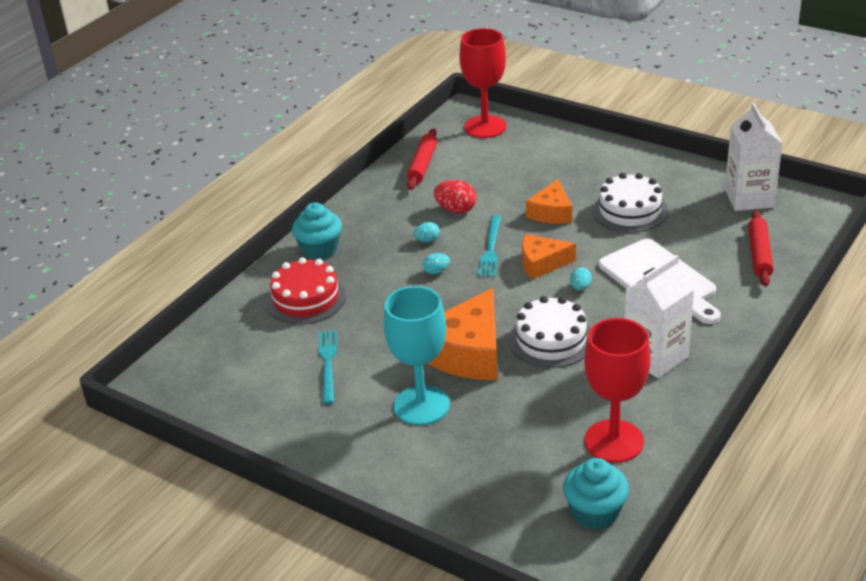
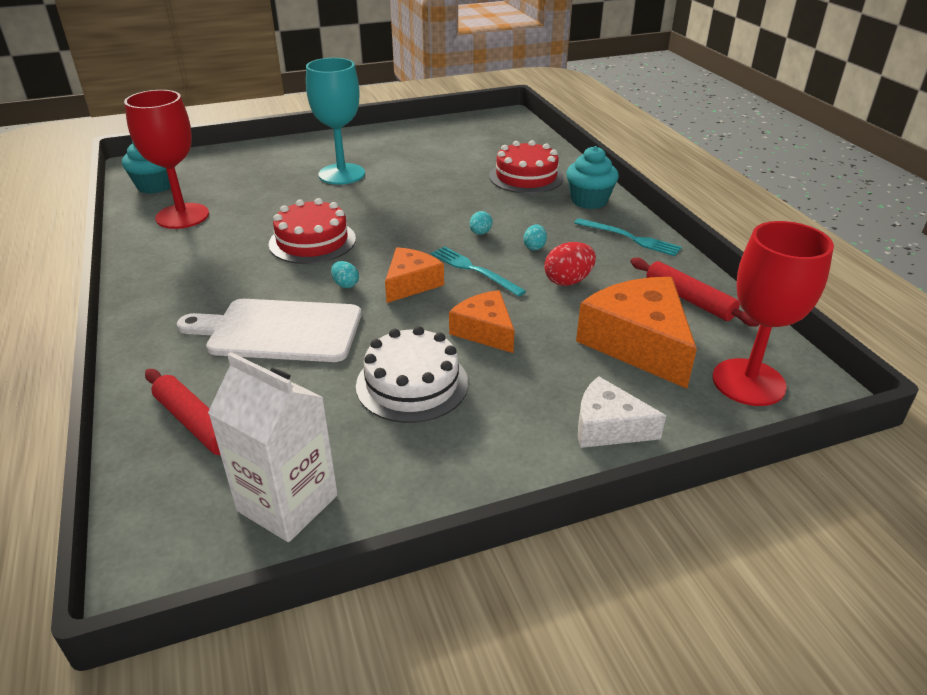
camera: 125 degrees right, 0 degrees up
(328, 363) = (438, 162): turquoise fork -> turquoise fork (630, 238)
(467, 353) = (361, 206): orange cheese -> orange cheese (638, 343)
(551, 339) = (312, 241): white cake -> red cake
(575, 148) = (608, 427): none -> white cheese
(655, 357) = (209, 272): white carton -> none

